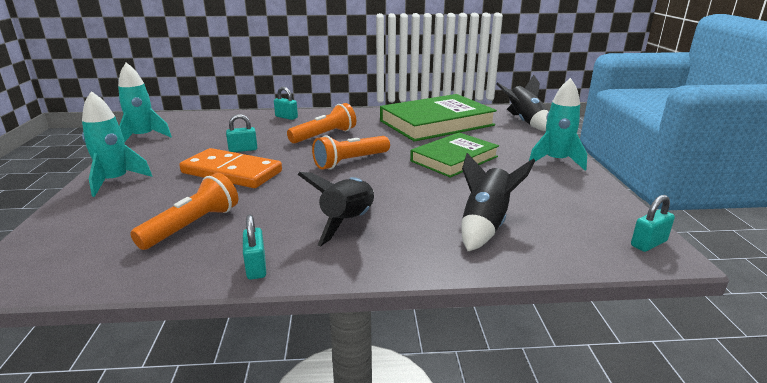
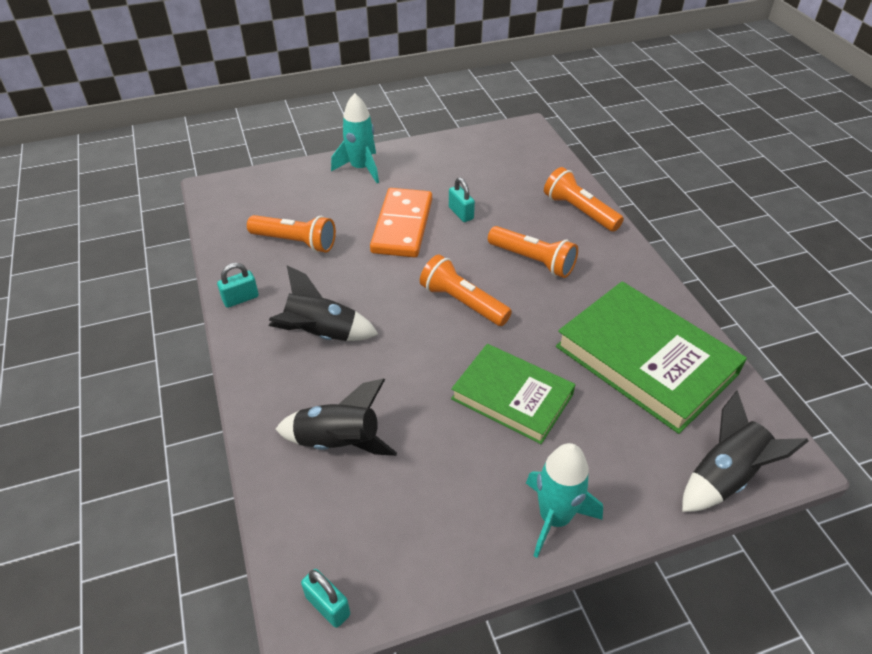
camera: 75 degrees right, 20 degrees up
(143, 137) = (462, 139): turquoise rocket -> none
(286, 117) = (579, 211): turquoise padlock -> orange flashlight

